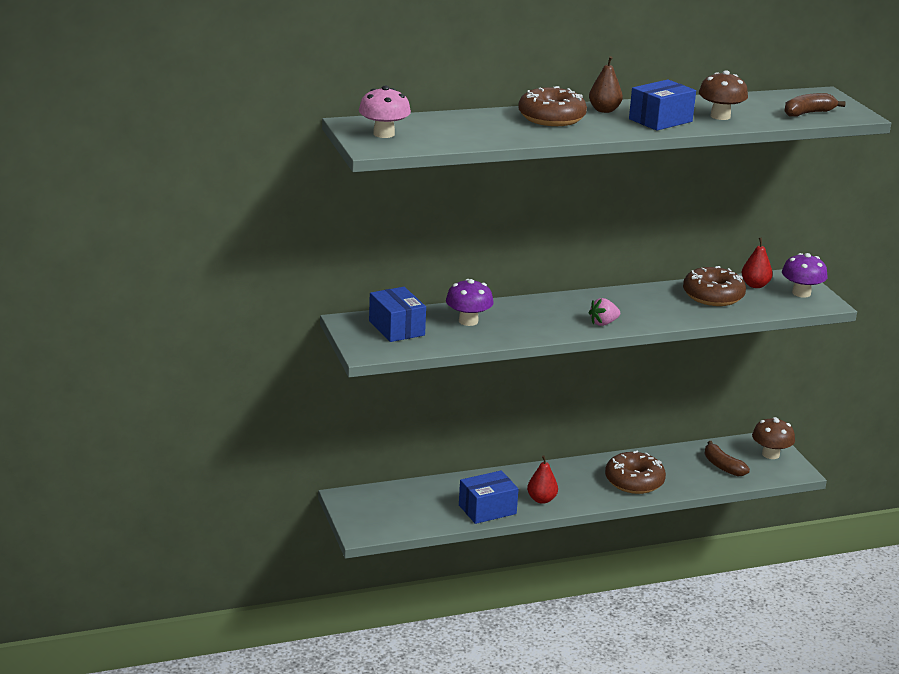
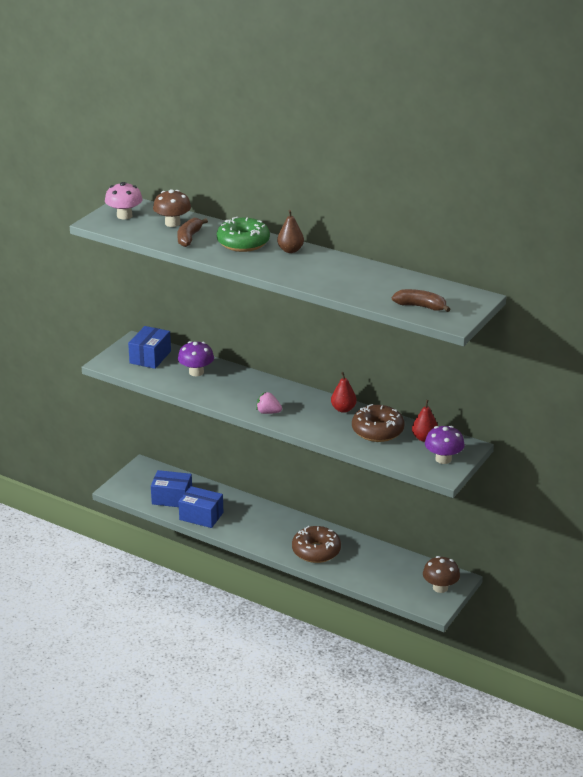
camera: 50 degrees right, 5 degrees up
(541, 499) = (241, 529): red pear -> red pear (343, 409)
(551, 118) = (243, 243): brown donut -> green donut
(660, 120) = (305, 271): blue box -> blue box (172, 498)
(720, 116) = (353, 284): brown mushroom -> brown mushroom (172, 223)
(722, 466) = (391, 575): brown banana -> brown banana (189, 238)

